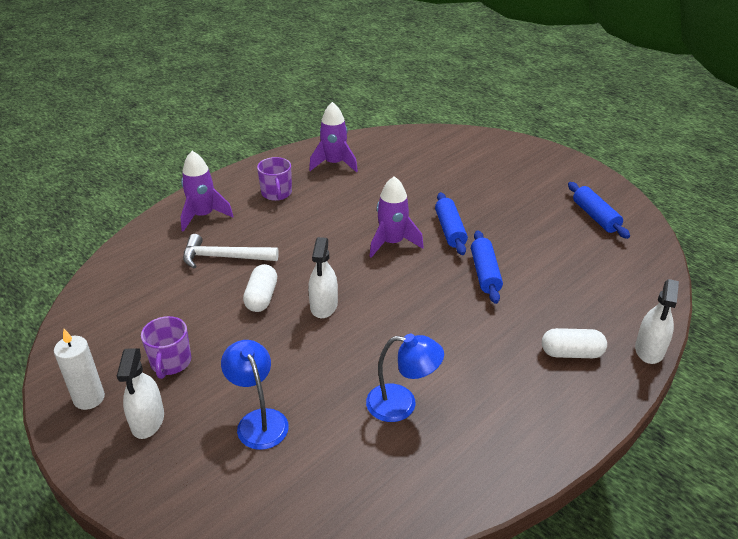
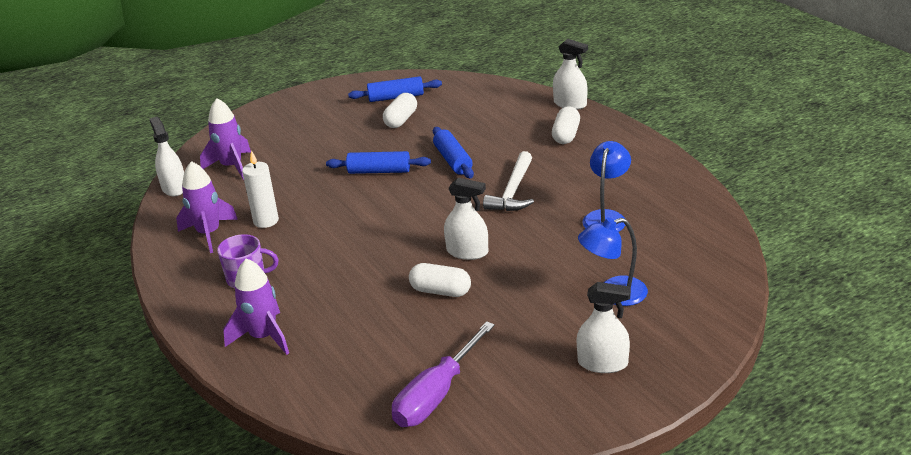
camera: 75 degrees left, 5 degrees down
(89, 398) = (564, 408): white candle -> white candle (266, 221)
(122, 316) = (436, 394): none -> purple screwdriver
(170, 362) = (524, 352): purple mug -> none
(224, 257) = (358, 318): white hammer -> white hammer (513, 191)
(392, 243) = (384, 205): purple rocket -> purple rocket (232, 167)
(395, 135) = (174, 188): none -> white spray bottle
(485, 273) = (453, 160): blue rolling pin -> blue rolling pin turned 60 degrees clockwise
(551, 227) = (401, 120): none -> white capsule

